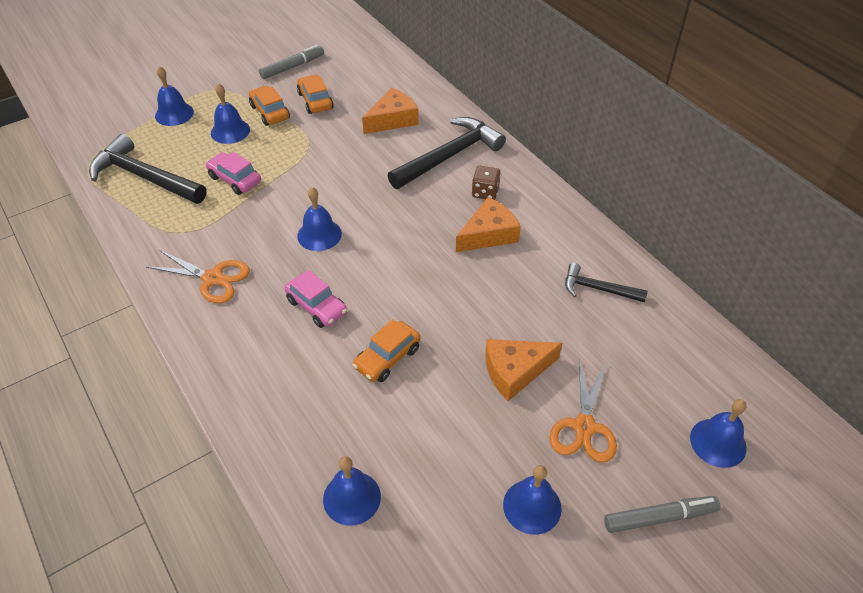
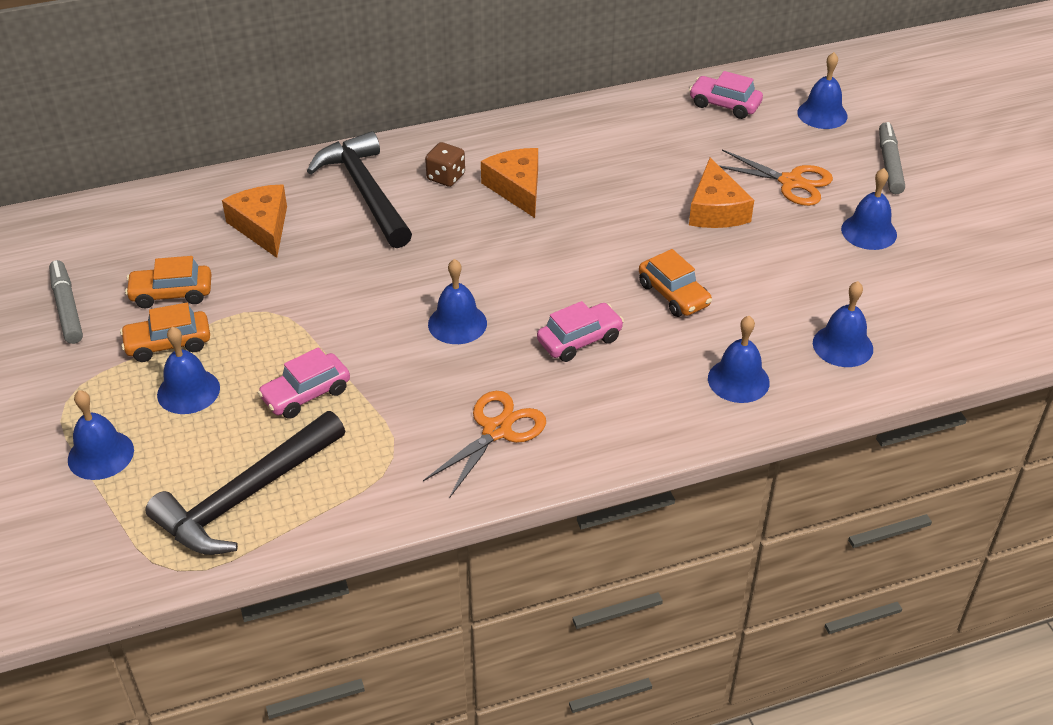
camera: 75 degrees left, 5 degrees down
(290, 419) = (738, 380): none -> blue bell
(598, 289) = (626, 133): black hammer -> none
(685, 355) = (724, 105): none -> pink car

